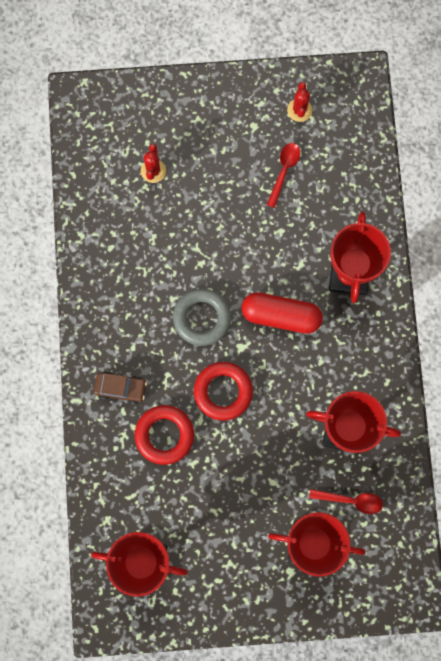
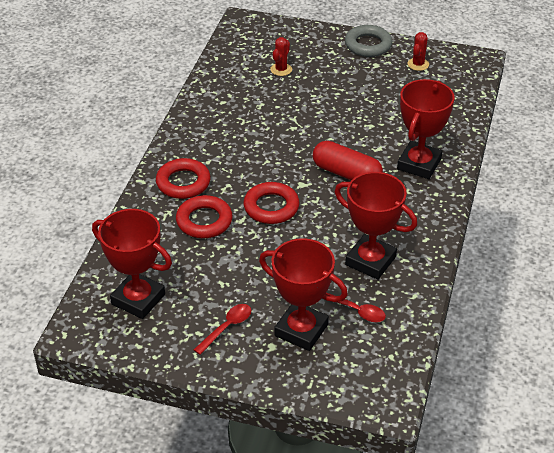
camera: 20 degrees right, 35 degrees down
(121, 388) = (183, 182): brown car -> red ring
(202, 318) = (276, 159): grey ring -> grey ring (368, 45)
(284, 171) = (389, 93): red spoon -> red spoon (226, 327)

